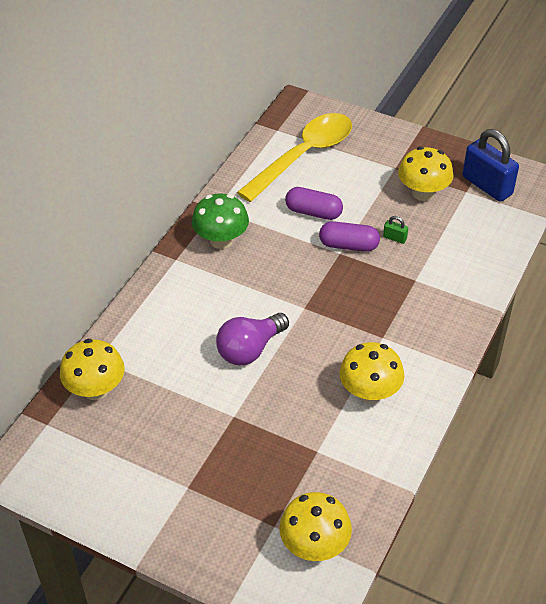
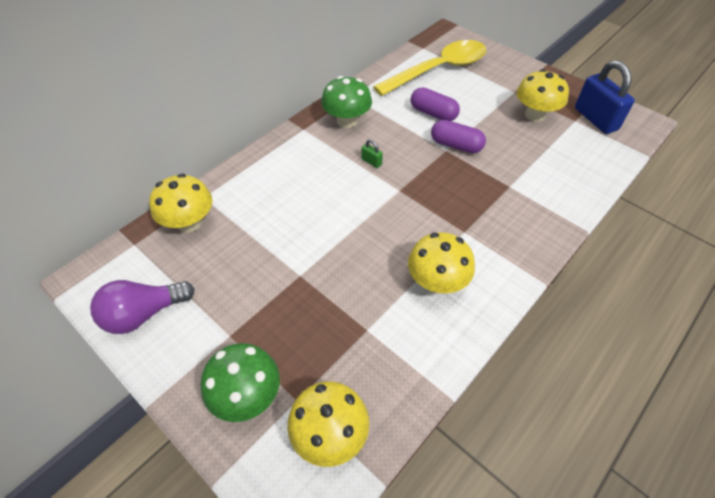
camera: 15 degrees right, 5 degrees up
(227, 533) = (247, 396): none -> green mushroom
(250, 349) = (337, 217): purple light bulb -> purple light bulb (144, 314)
(394, 238) = (499, 147): green padlock -> green padlock (371, 162)

